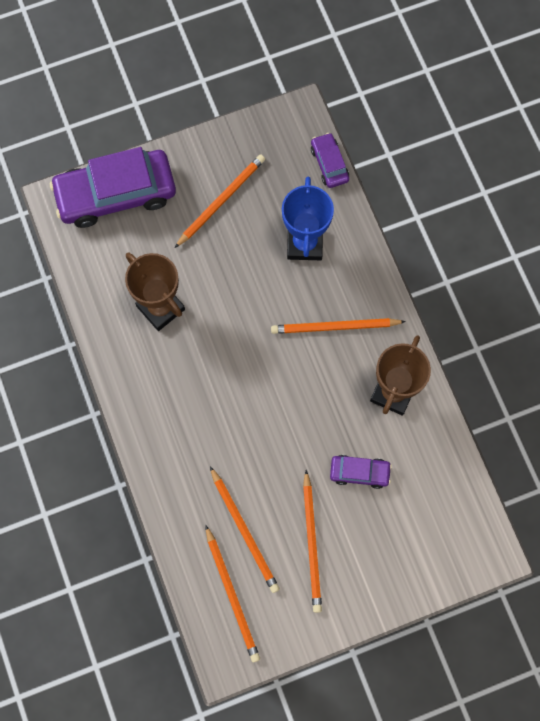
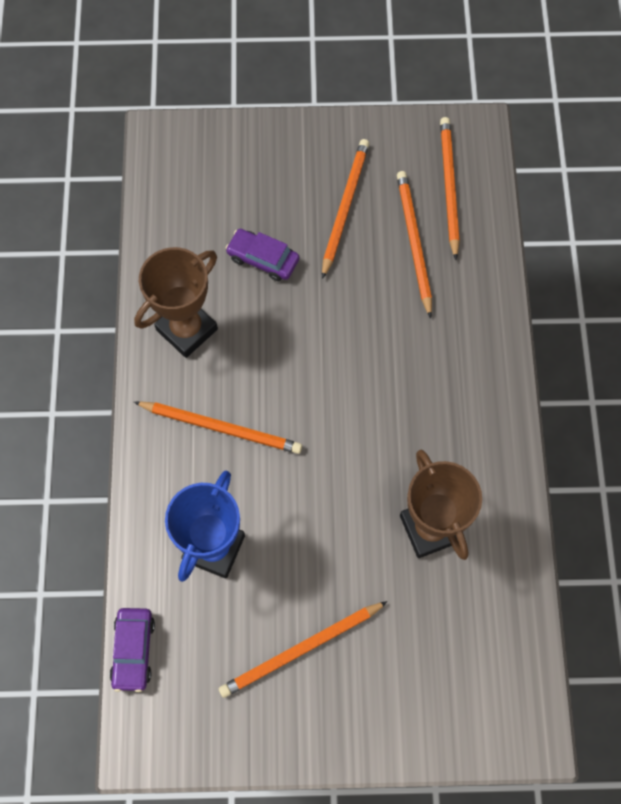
camera: 160 degrees left, 5 degrees down
(116, 194) = (443, 715): purple car -> none

